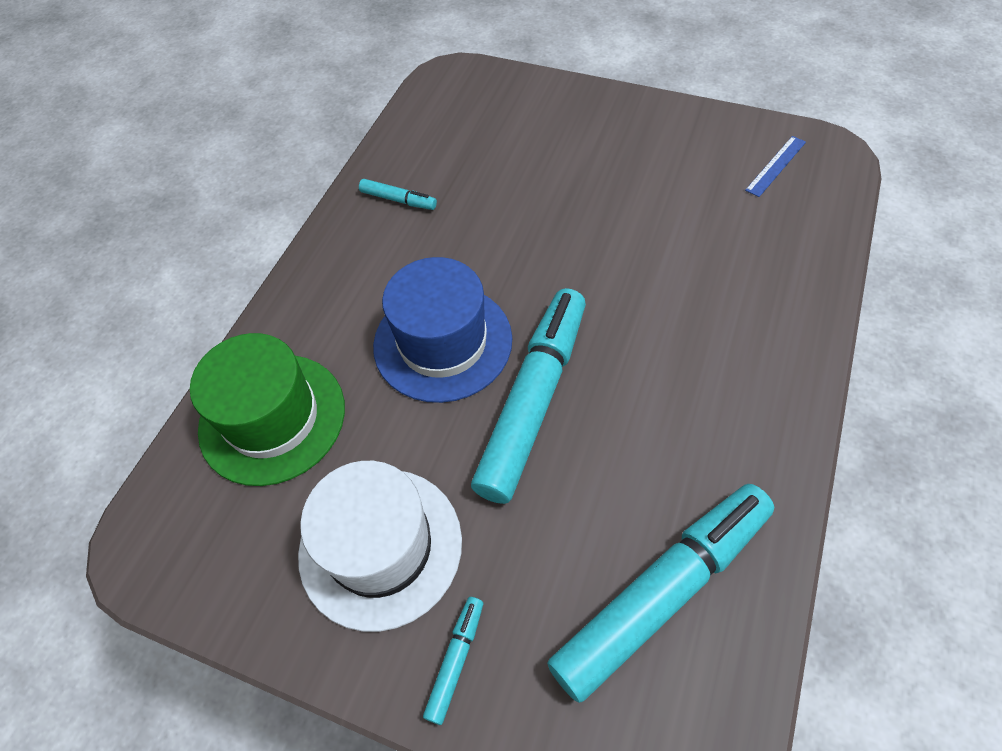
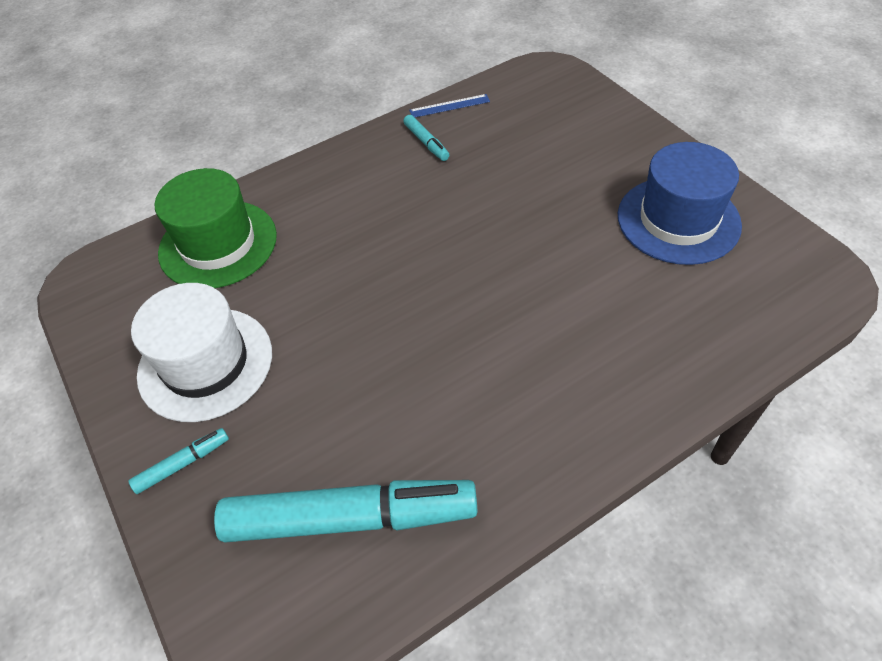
camera: 35 degrees right, 5 degrees down
(443, 342) = (365, 256): blue hat -> blue hat (678, 220)
(533, 400) = (389, 331): turquoise marker -> none
(776, 166) = (761, 264): blue ruler -> blue ruler (449, 106)

